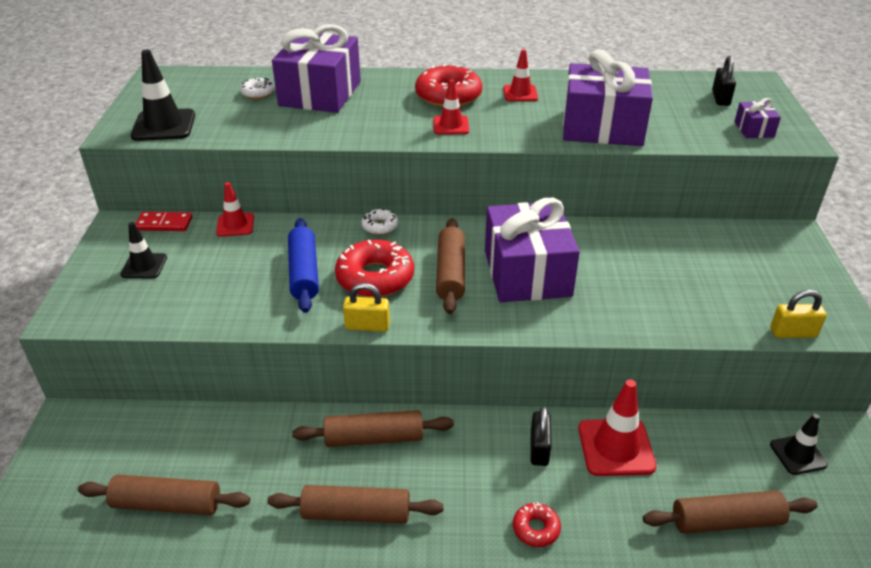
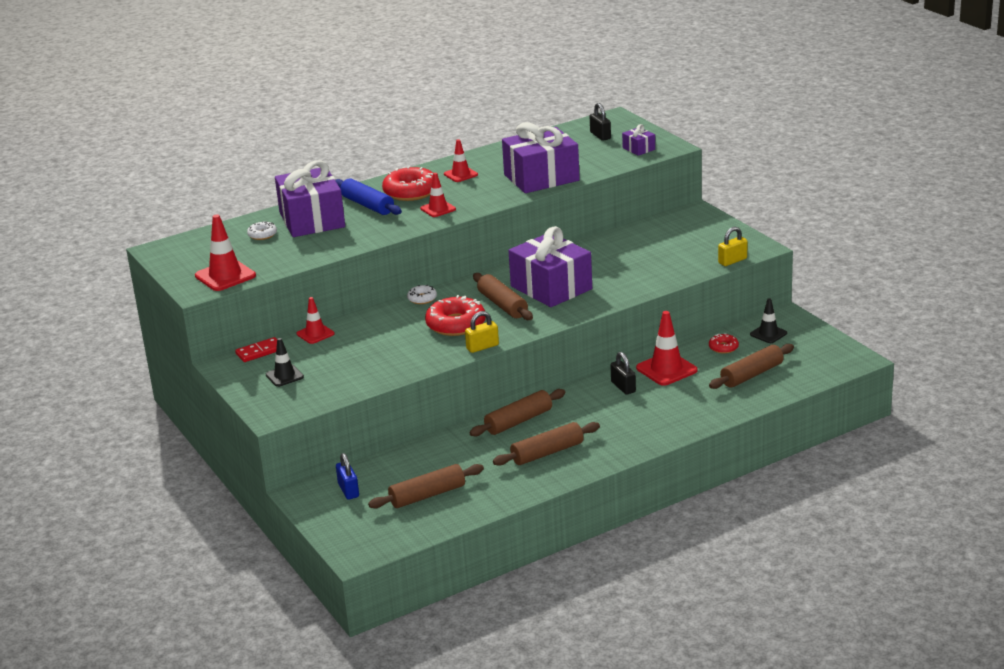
camera: 30 degrees left, 10 degrees down
(109, 443) = (348, 490): none -> blue padlock
(164, 126) = (225, 276): black traffic cone -> red traffic cone
(304, 273) = (404, 339): blue rolling pin -> blue rolling pin (367, 205)
(536, 529) = (654, 417): red donut -> red donut (723, 347)

